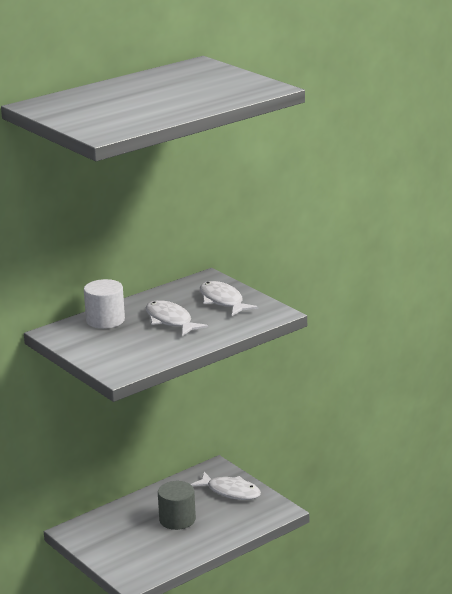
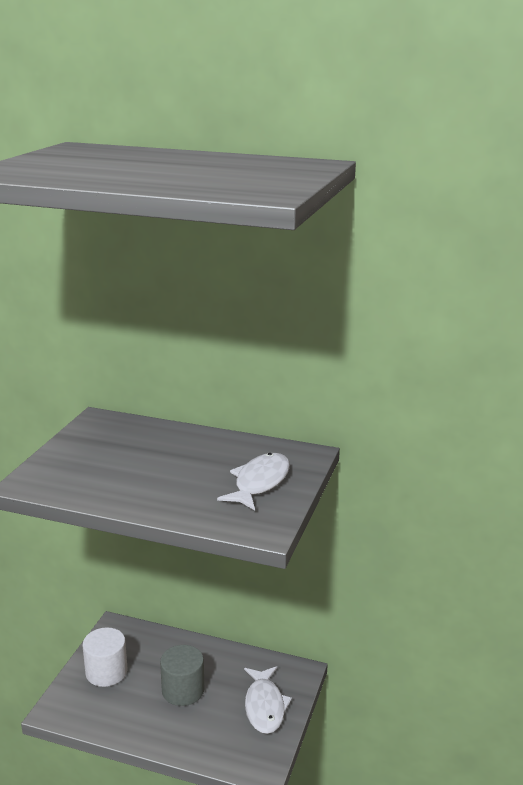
camera: 55 degrees right, 0 degrees up
(105, 320) = (147, 434): white cylinder -> white cylinder (106, 672)
(170, 321) = (178, 469): white fish -> none

